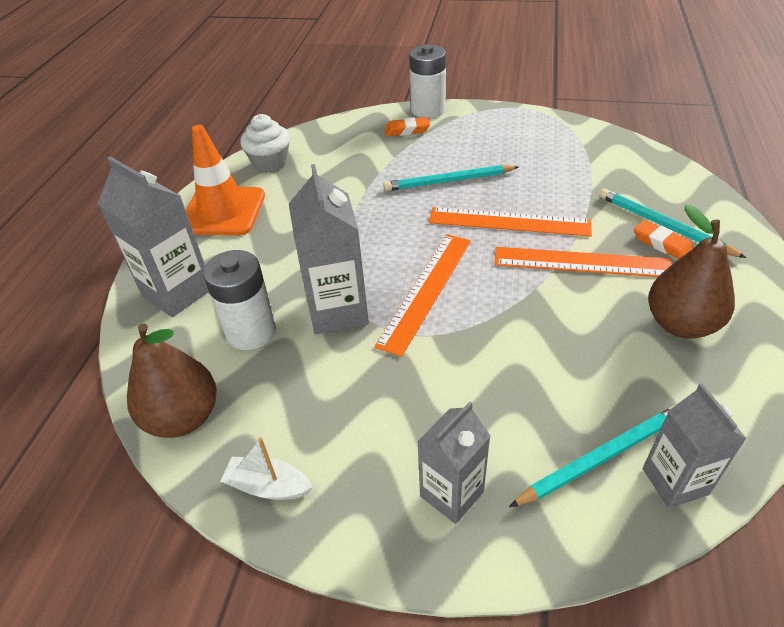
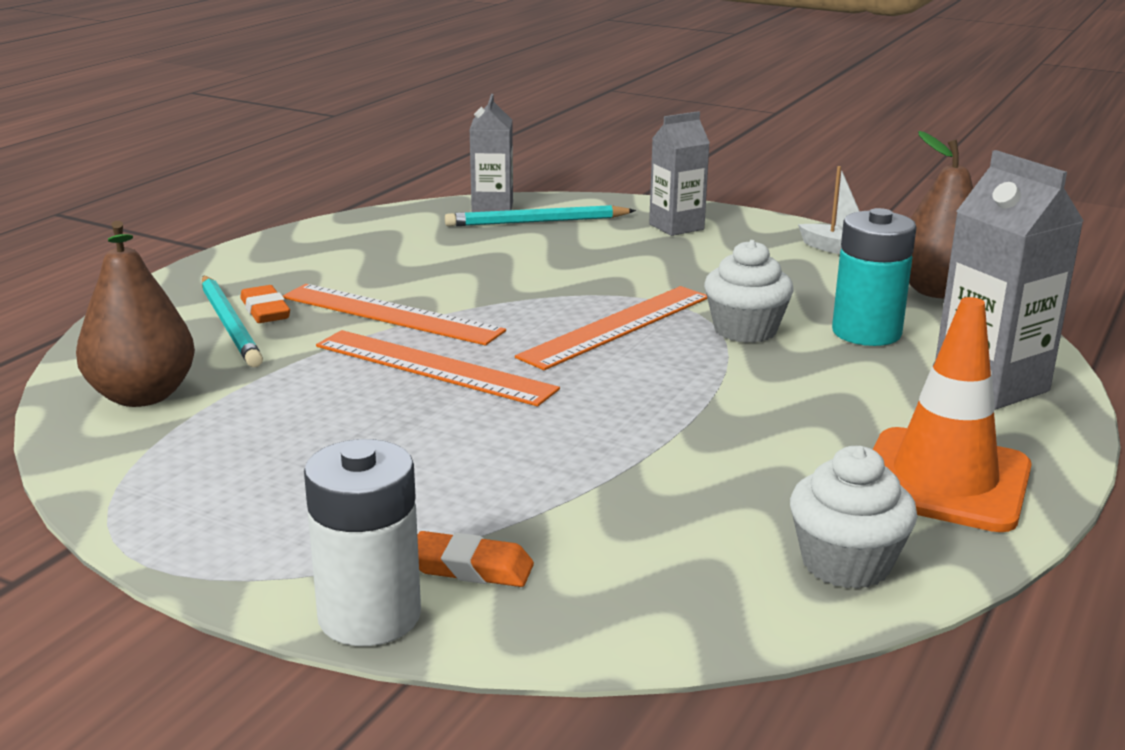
camera: 165 degrees left, 20 degrees down
(251, 331) = (866, 332): white battery -> turquoise battery
(337, 311) = (745, 330): grey carton -> white cupcake
(448, 181) = (473, 439): turquoise pencil -> none
(680, 324) = (357, 260): brown pear -> brown pear (142, 396)

